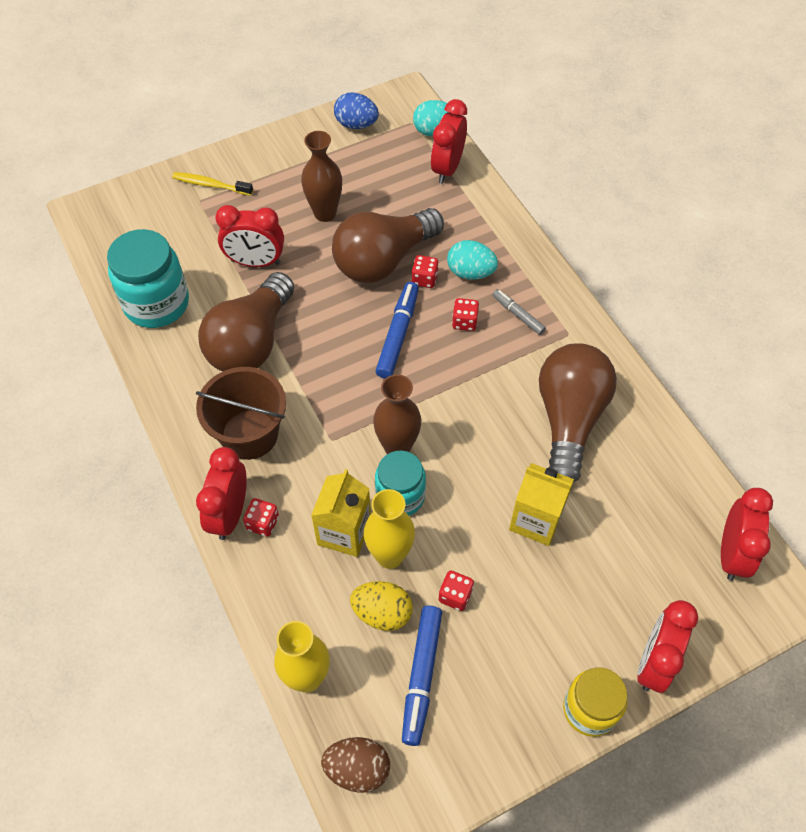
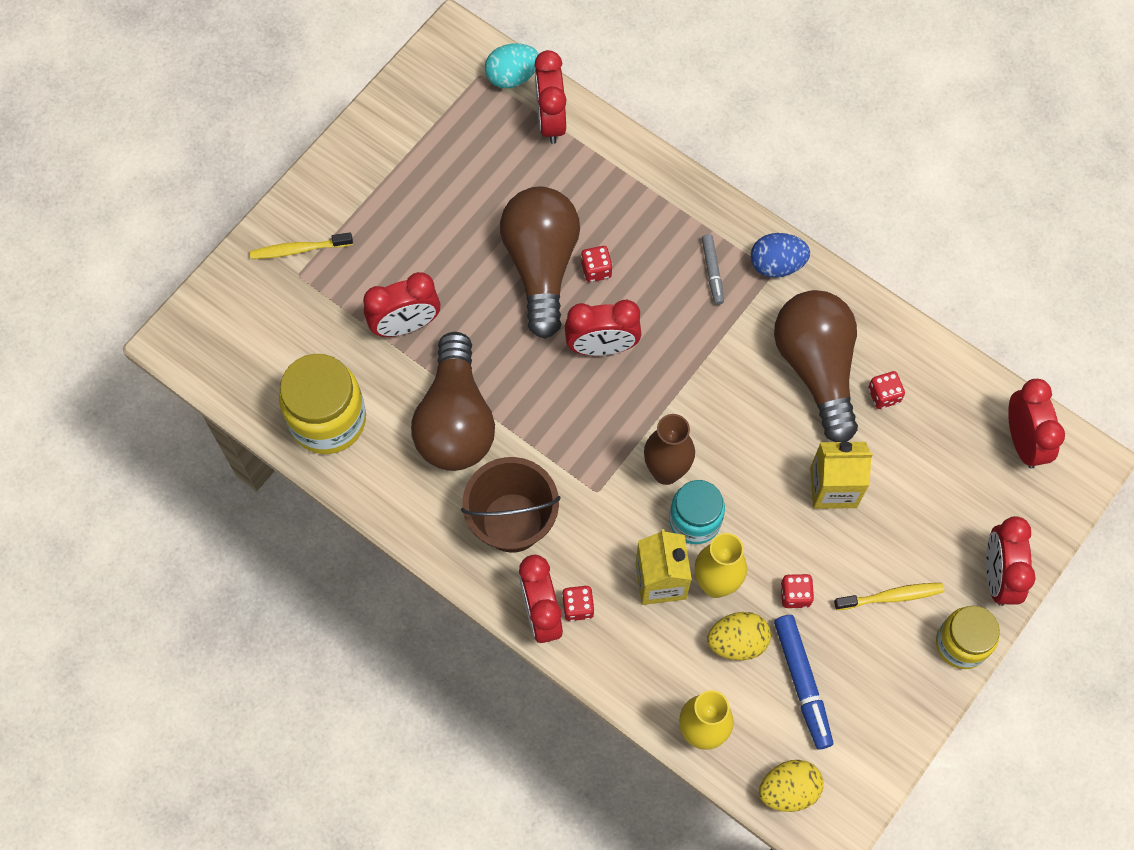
camera: 25 degrees left, 10 degrees up
(156, 303) = (328, 420): turquoise jar -> yellow jar
(325, 213) = (447, 233): brown vase -> none
(356, 124) = (419, 102): blue egg -> blue egg (776, 264)
(357, 769) = (788, 790): brown egg -> yellow egg
(383, 260) = (541, 265): brown light bulb -> brown light bulb turned 150 degrees clockwise
(398, 334) = (602, 347): blue marker -> red clock
(464, 322) = (662, 303): red dice -> red dice (884, 395)
(470, 272) = (640, 242): turquoise egg -> none
(518, 315) = (712, 272): grey marker -> grey marker turned 120 degrees counterclockwise
(543, 636) = (891, 596): none -> yellow toothbrush

